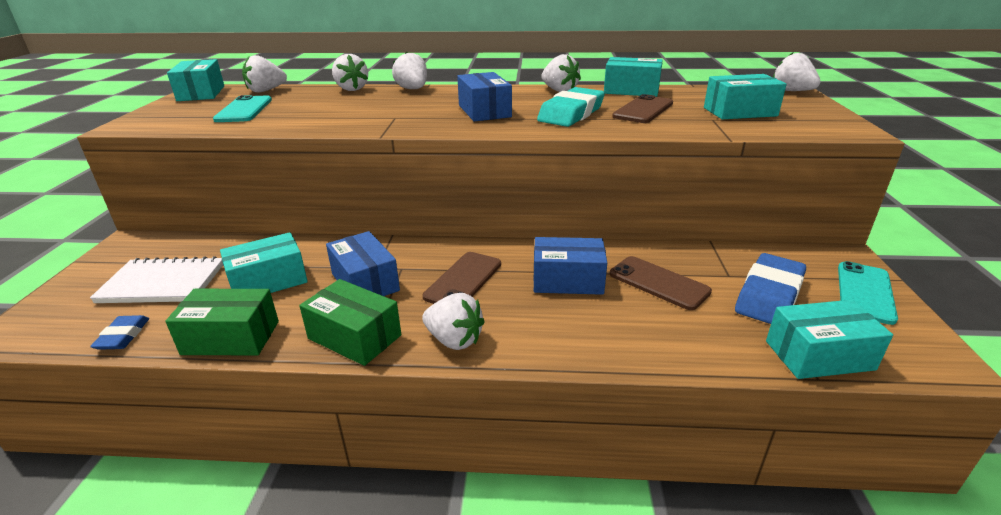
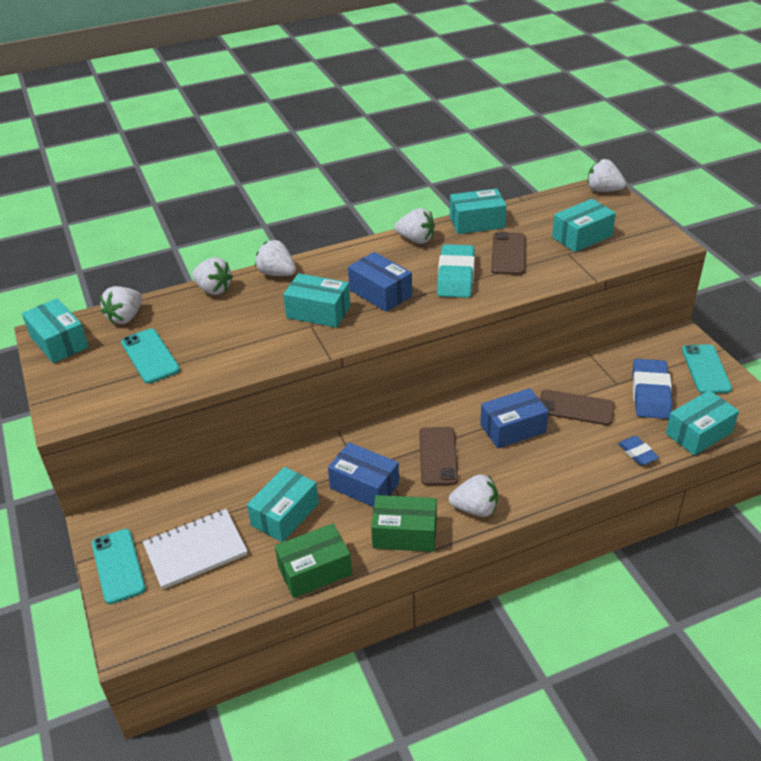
camera: 25 degrees left, 10 degrees up
(94, 274) = (118, 566): none -> turquoise phone
(123, 336) = (228, 603): blue eraser -> blue eraser (637, 453)
(413, 111) = (318, 312): none -> turquoise box

